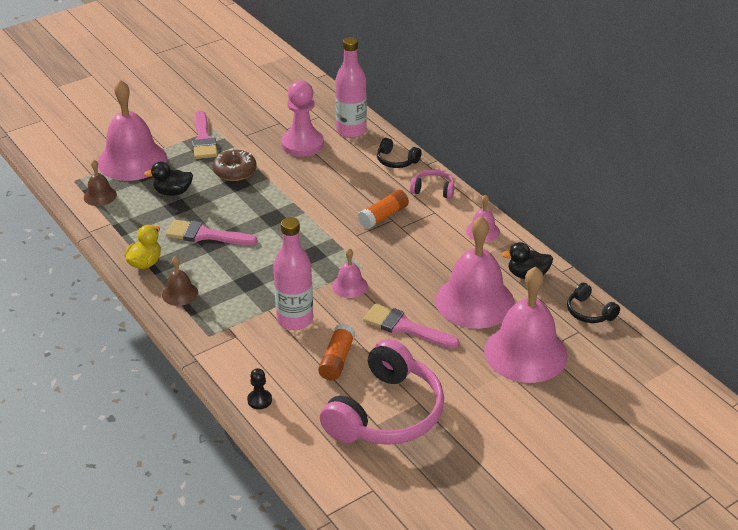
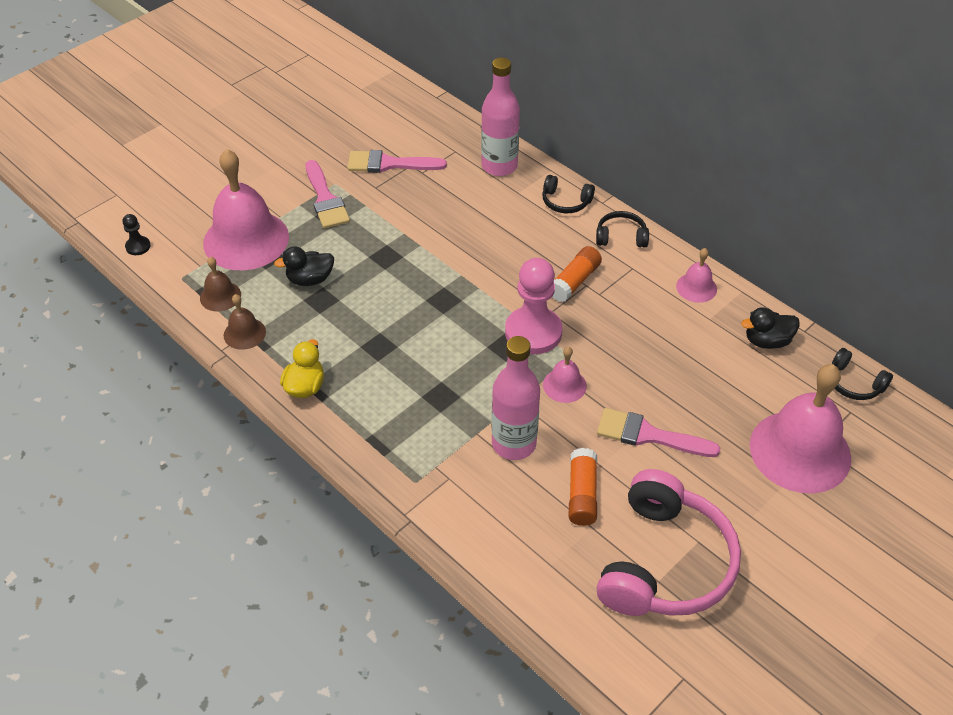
camera: 10 degrees left, 10 degrees up
(180, 293) = (361, 425): brown bell -> brown bell (244, 333)
(205, 235) = (368, 336): pink brush -> pink brush (389, 164)
(235, 171) = (377, 240): brown donut -> none
(259, 400) = (506, 568): black pawn -> black pawn (138, 246)
(302, 144) = (447, 192): pink pawn -> pink pawn (533, 332)
(433, 190) = (621, 237): pink headphones -> black headphones
(474, 301) = (718, 387): pink bell -> none

